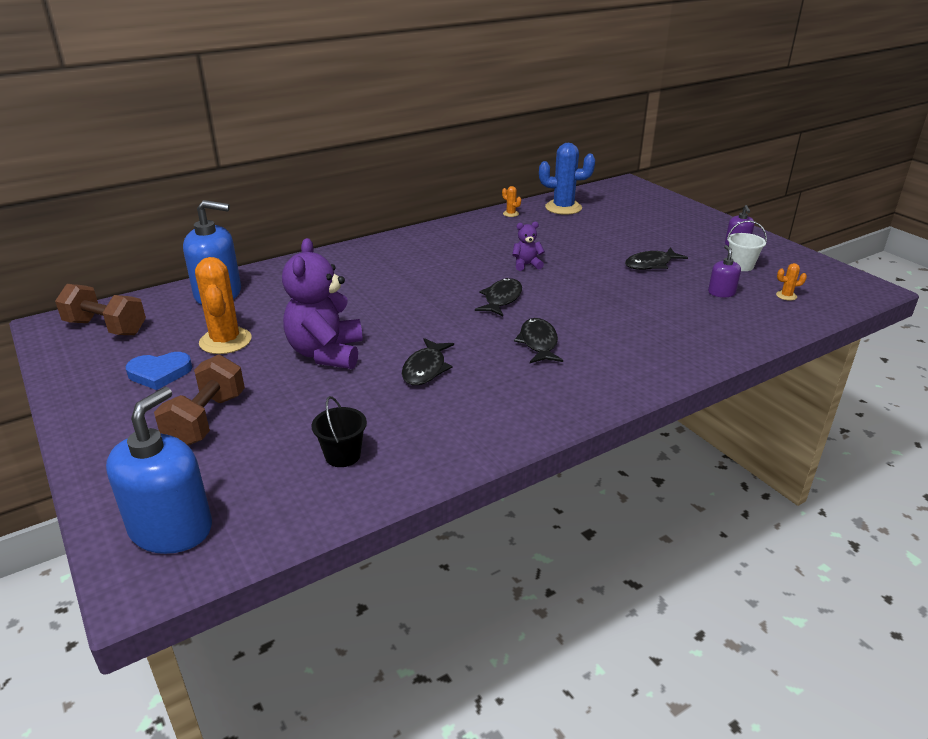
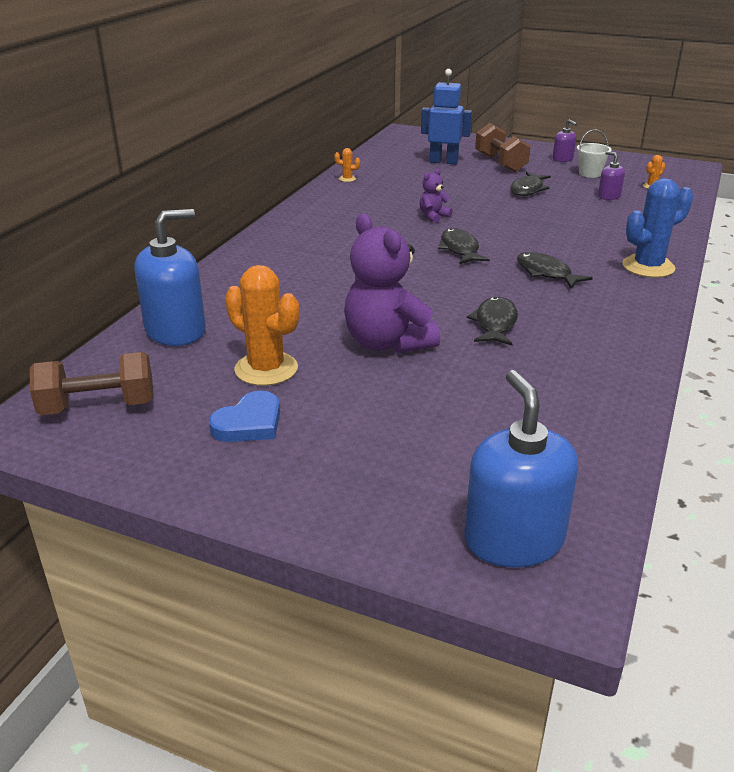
camera: 35 degrees left, 0 degrees up
(206, 420) = (377, 441): brown dumbbell -> brown dumbbell (500, 163)
(342, 455) = (548, 415): black bucket -> none
(425, 369) = (495, 323): black fish -> black fish turned 150 degrees counterclockwise
(563, 208) = (385, 163): blue cactus -> blue cactus (648, 267)
(616, 219) = (443, 162): none -> blue robot

